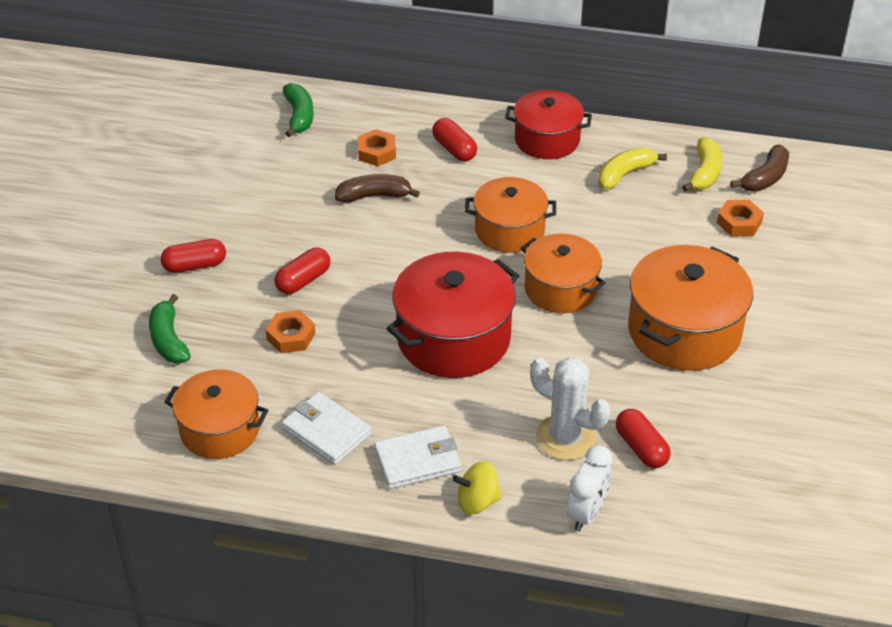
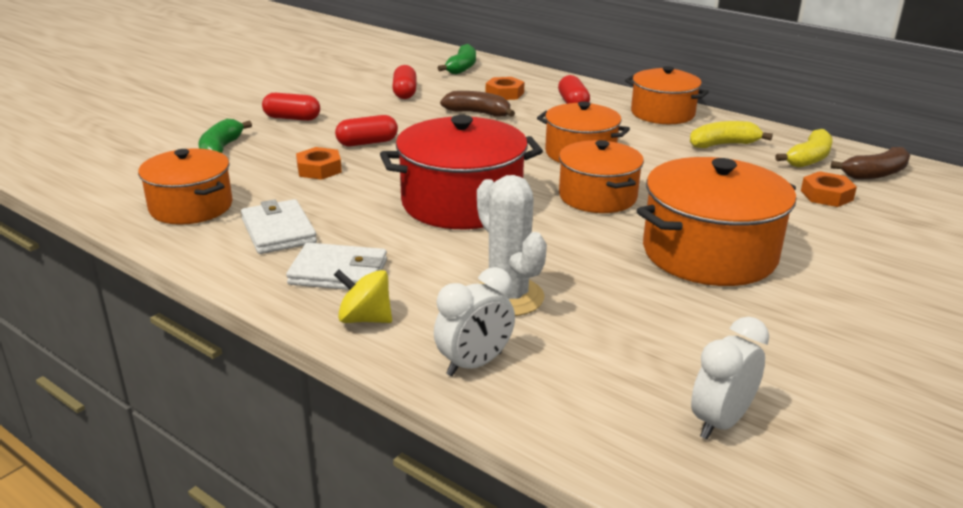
camera: 25 degrees right, 15 degrees down
(547, 140) = (662, 113): red pot -> orange pot
(641, 448) = (587, 328): red capsule -> red capsule (405, 93)
(770, 500) = (720, 422): none -> white clock

